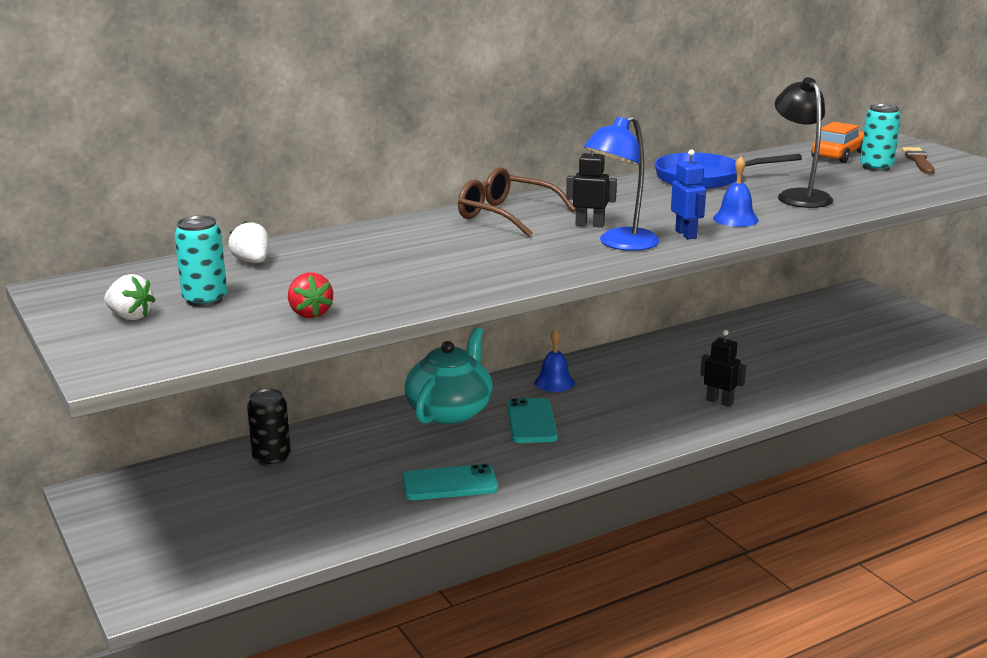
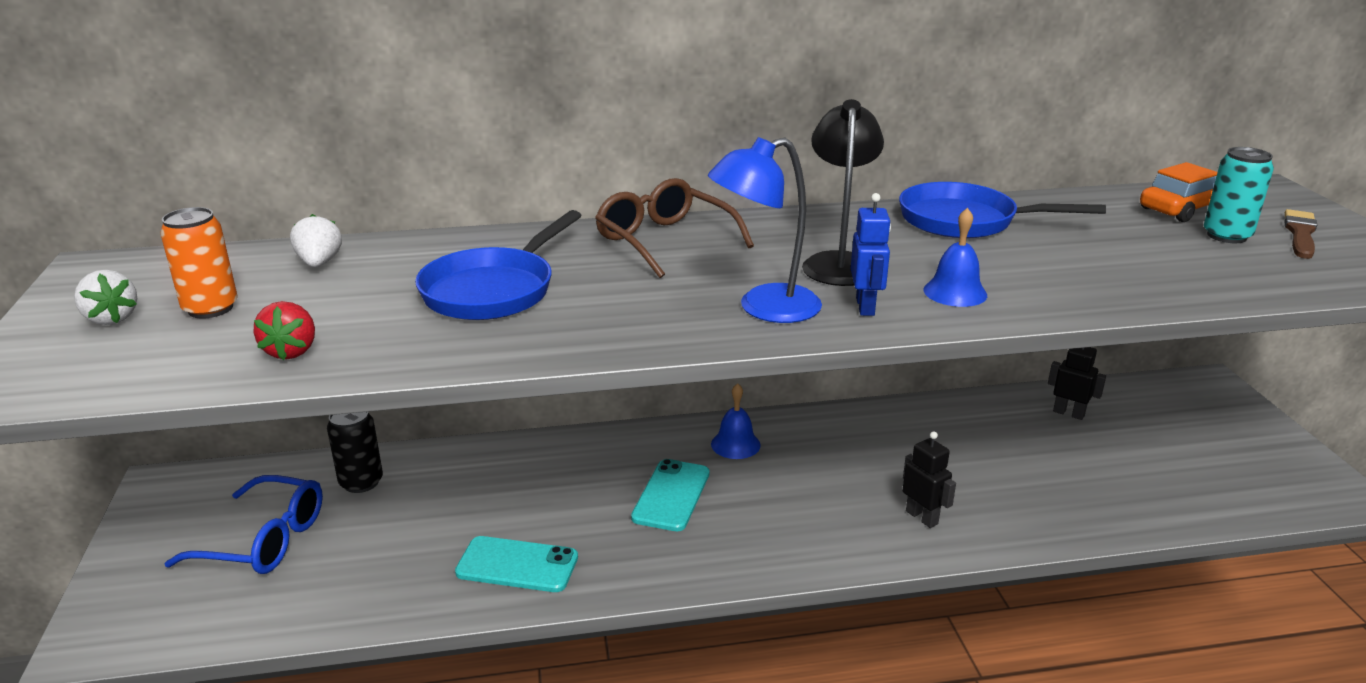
camera: 20 degrees right, 5 degrees up
(205, 299) = (210, 308): turquoise can -> orange can
(225, 509) = (264, 540): none -> blue glasses
(415, 260) = (493, 290): none -> blue pan
(450, 411) = (591, 460): turquoise teapot -> none
(590, 225) = (753, 271): black robot -> black robot (1068, 413)
(799, 196) = (1077, 267): black lamp -> black lamp (839, 263)

